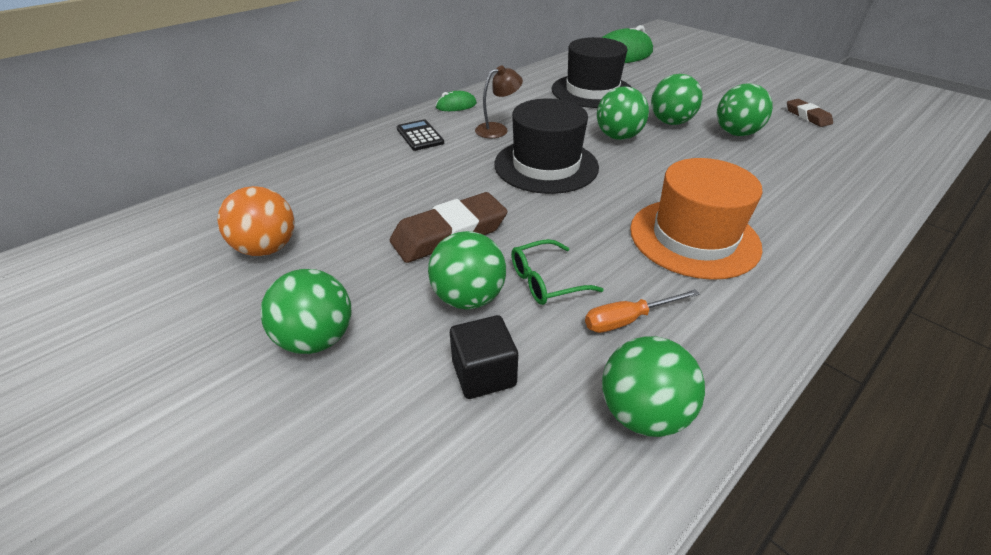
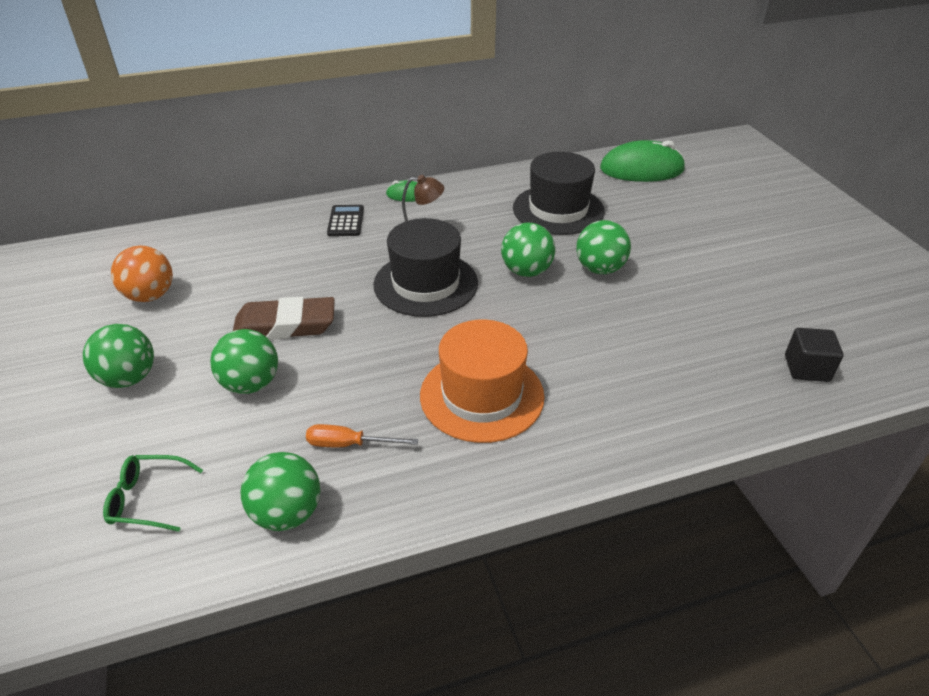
camera: 25 degrees right, 0 degrees up
(484, 373) = (210, 444): black cube -> black cube (806, 368)
(546, 281) = (319, 391): green glasses -> green glasses (147, 499)
(736, 133) = (656, 301): green ball -> none
(807, 116) = (768, 303): brown eraser -> none

